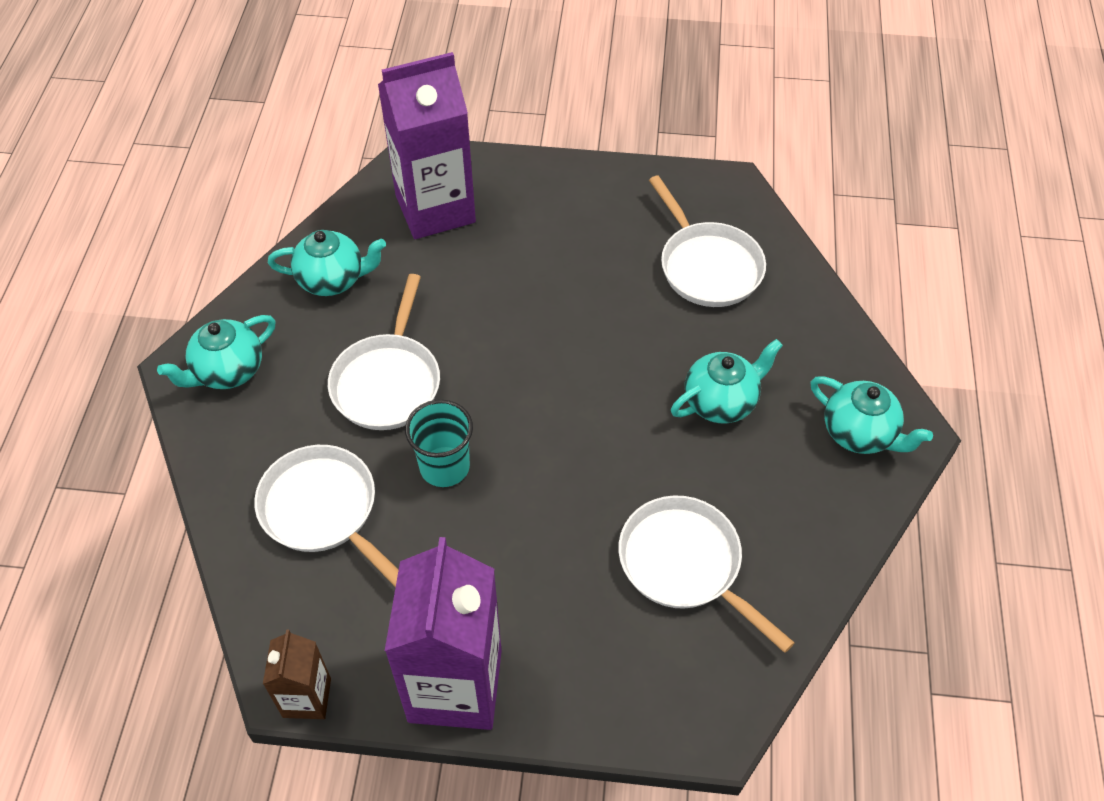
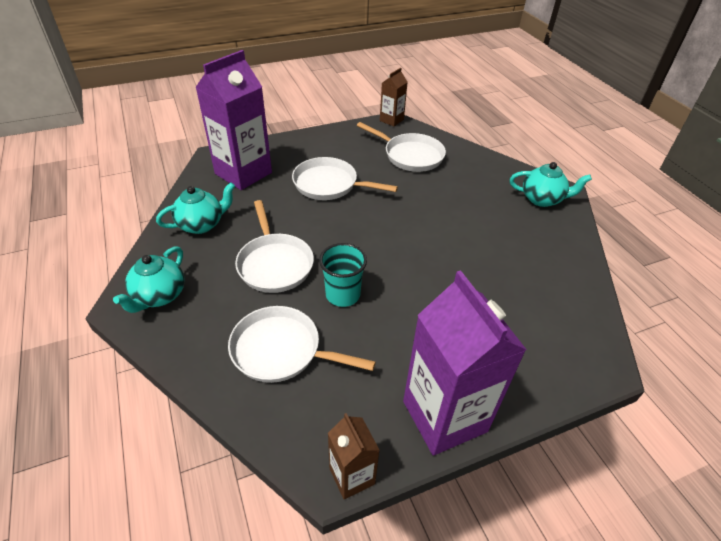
camera: 30 degrees left, 10 degrees down
(685, 565) = (516, 290): white pan -> white pan (329, 185)
(721, 401) = (467, 209): turquoise teapot -> none
(729, 180) = (391, 120): none -> brown carton

